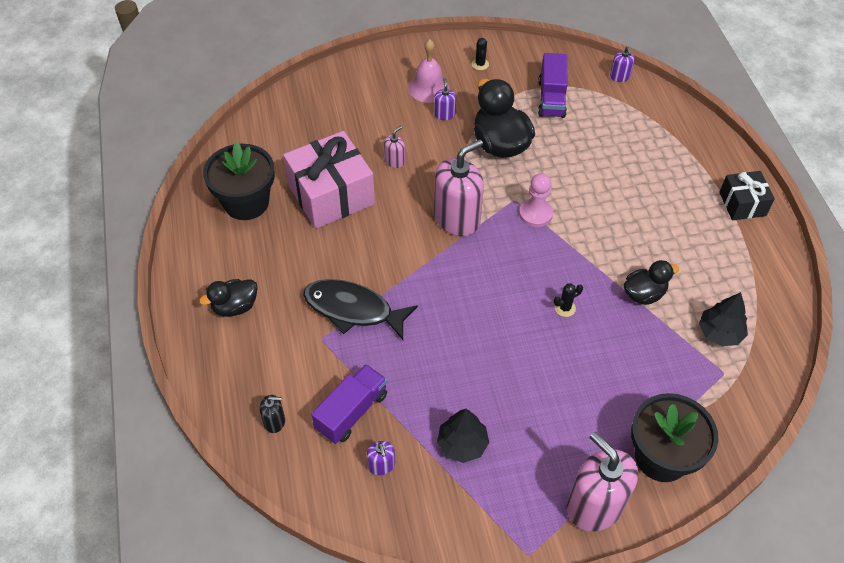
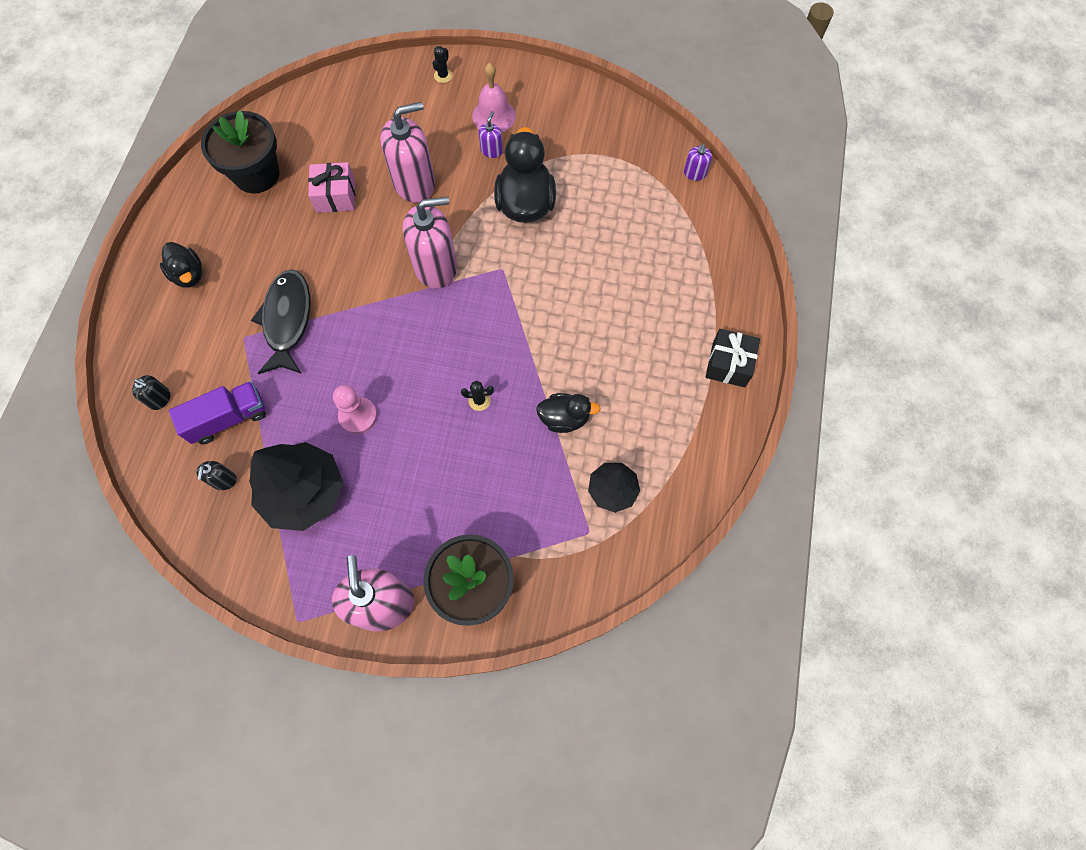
camera: 25 degrees right, 15 degrees up
(235, 307) = (189, 275): black duck -> black duck turned 120 degrees counterclockwise
(331, 195) = (335, 196): pink gift -> pink gift, size x0.56
(353, 309) = (287, 320): black fish -> black fish turned 45 degrees clockwise
(381, 465) = (223, 480): purple soap dispenser -> black soap dispenser
(394, 161) = (414, 183): pink soap dispenser -> pink soap dispenser, size x2.23
(462, 444) = (304, 492): black tree -> black tree, size x1.74
(480, 64) = (560, 108): black cactus -> black cactus (443, 76)
(535, 214) = (513, 291): pink pawn -> pink pawn (358, 416)
(551, 98) = (608, 172): purple truck -> none

